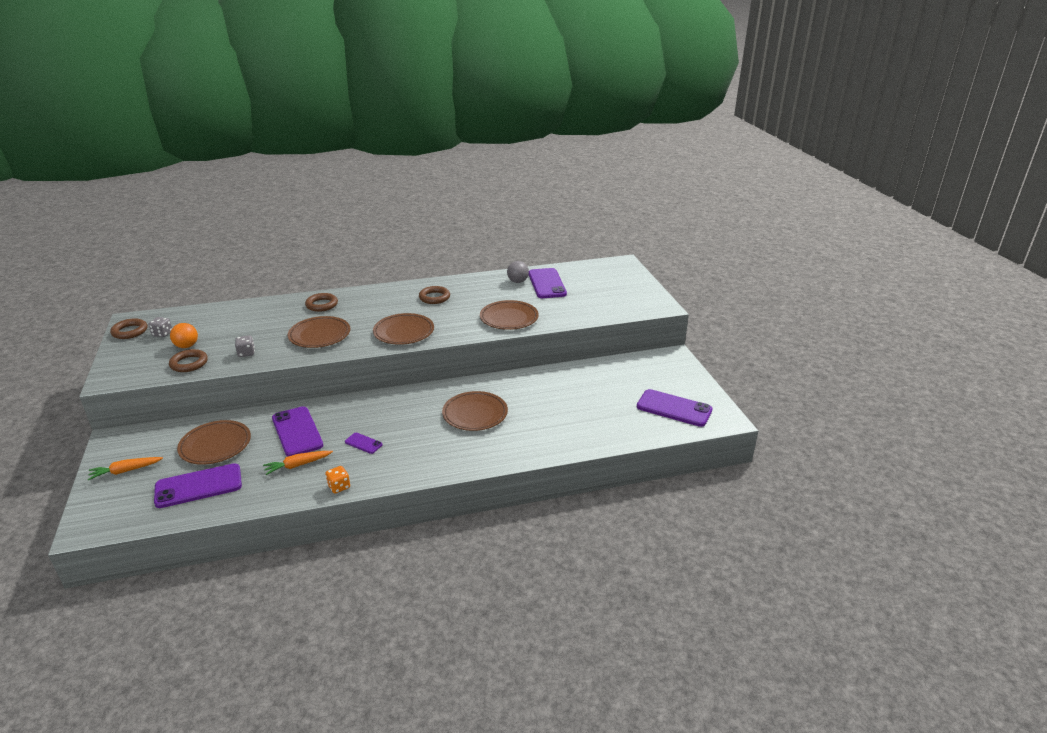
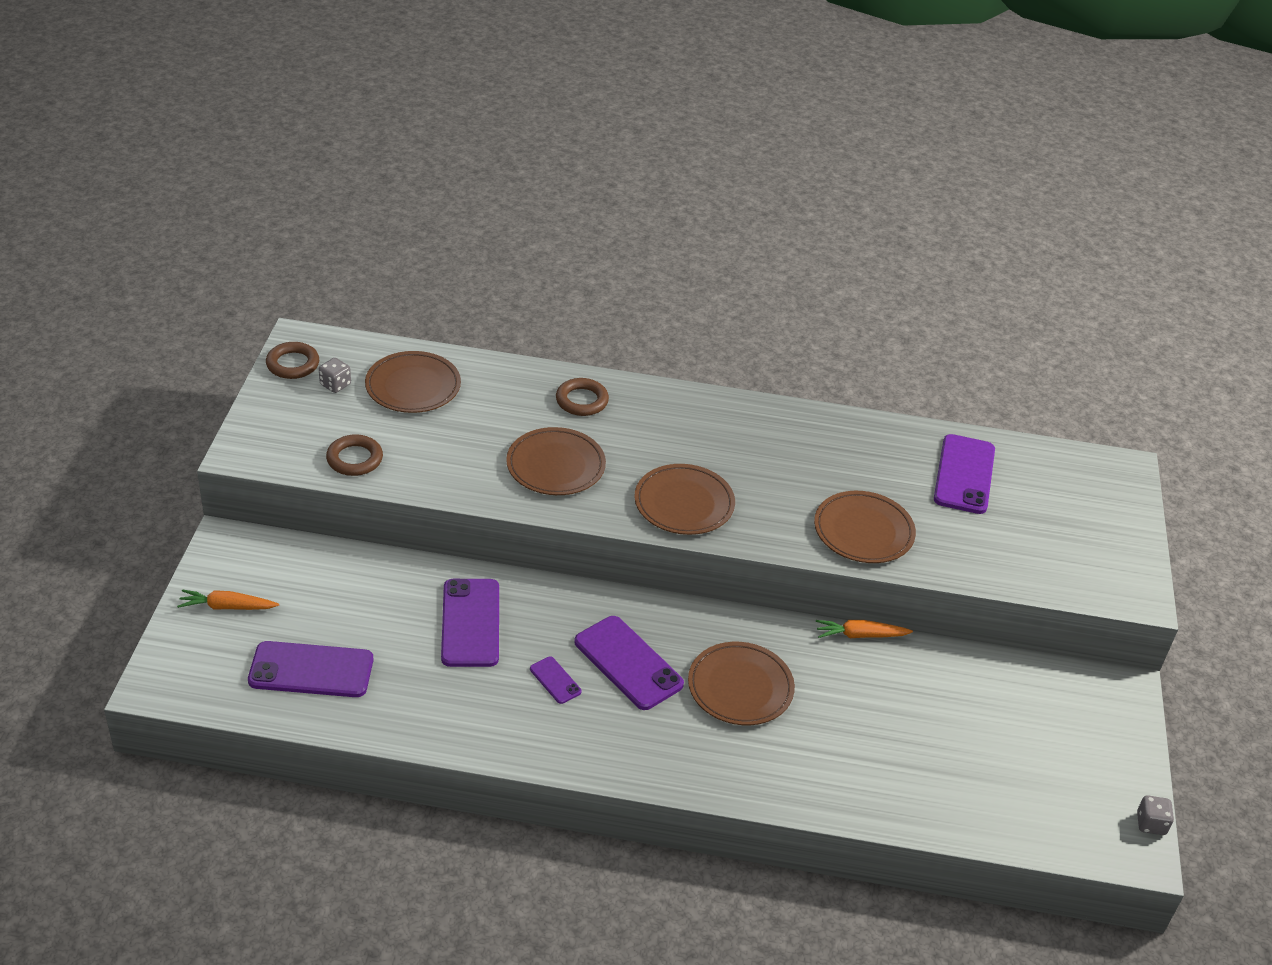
camera: 20 degrees right, 10 degrees up
(187, 346) = (361, 422): orange ball -> none
(215, 445) = (353, 605): brown plate -> brown plate (413, 386)
(246, 353) = (439, 466): grey dice -> grey dice (1150, 824)
(298, 465) = (451, 685): orange carrot -> orange carrot (860, 635)
(339, 487) = (493, 745): orange dice -> none
(434, 297) = (763, 444): brown ring -> none
(517, 281) = (916, 453): grey ball -> none
(674, 408) = (1064, 797): purple phone -> purple phone (628, 663)

